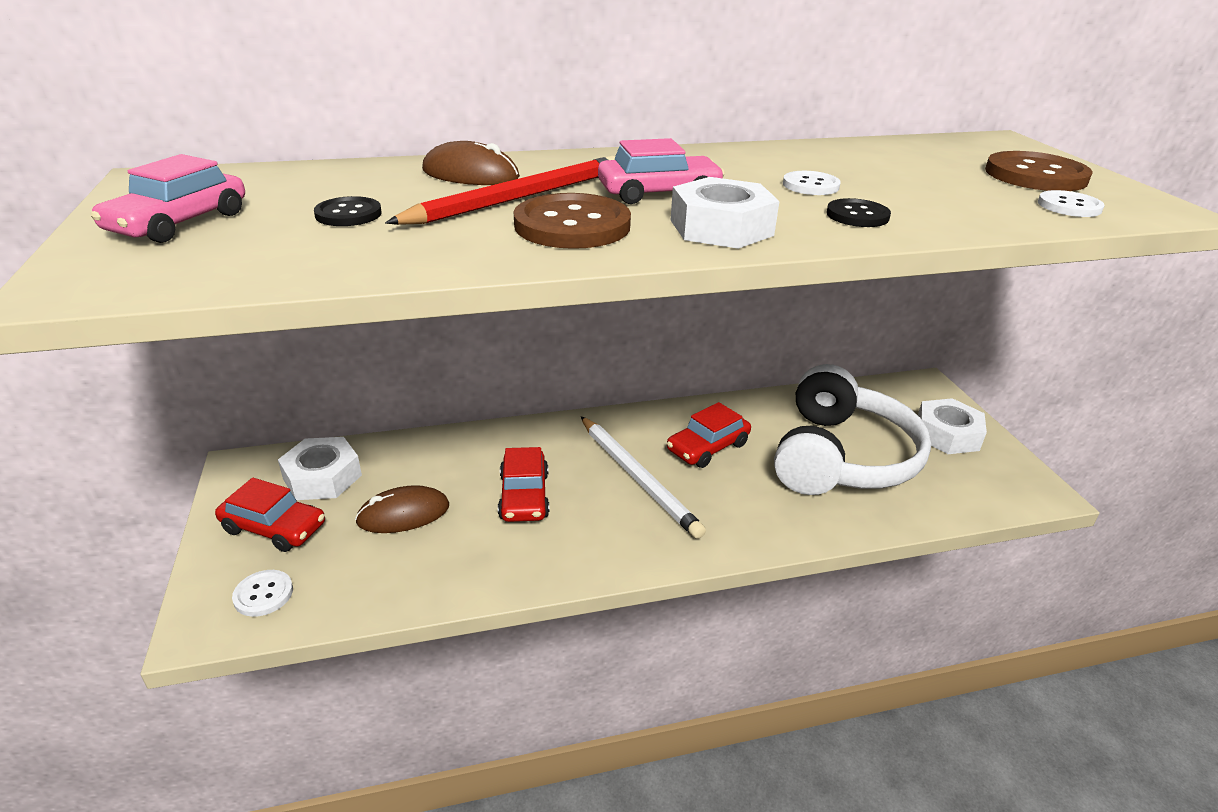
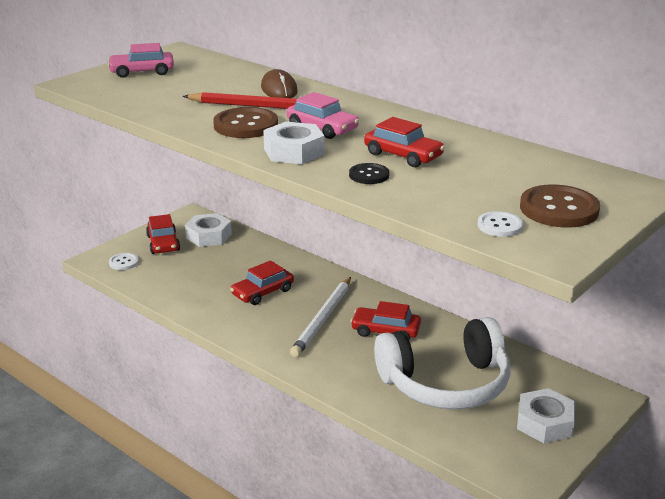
camera: 55 degrees right, 5 degrees down
(348, 214) = (192, 89): black button -> none
(403, 514) = (209, 268): brown mouse -> none
(810, 185) = (403, 155): white button -> red car

